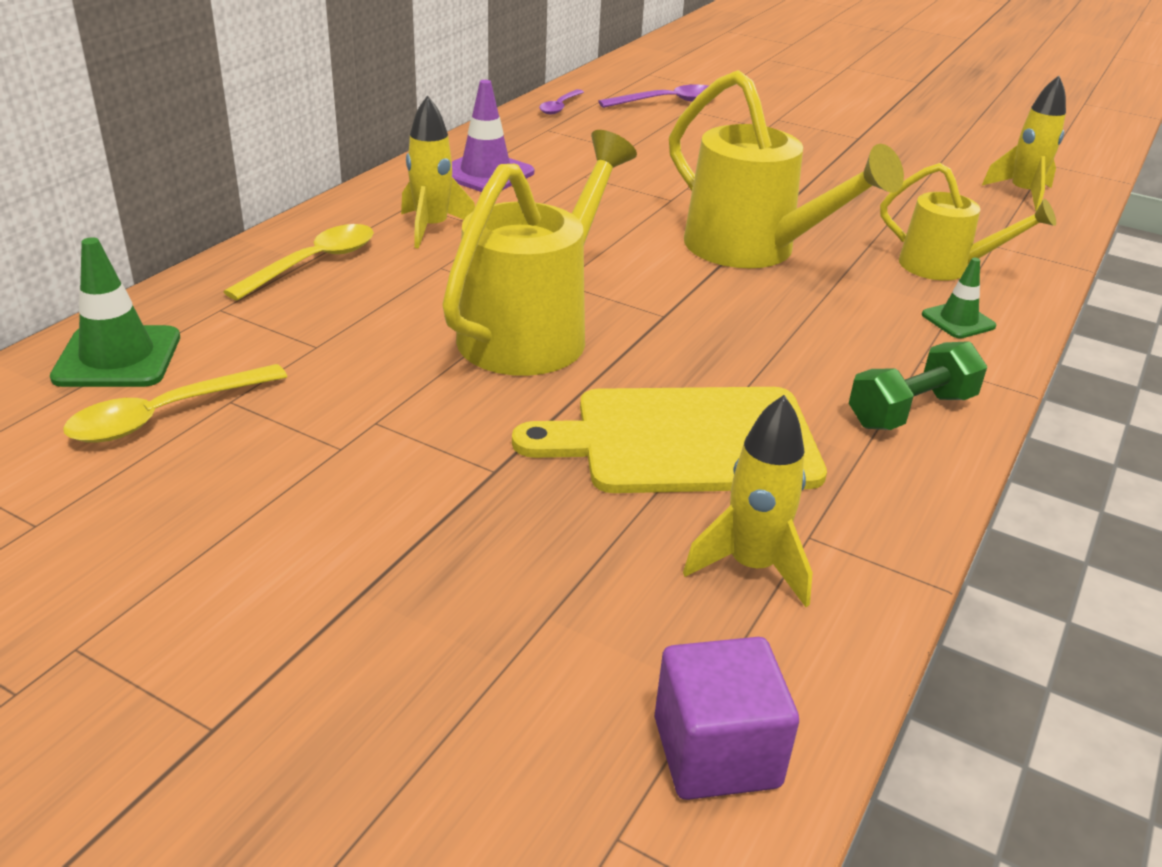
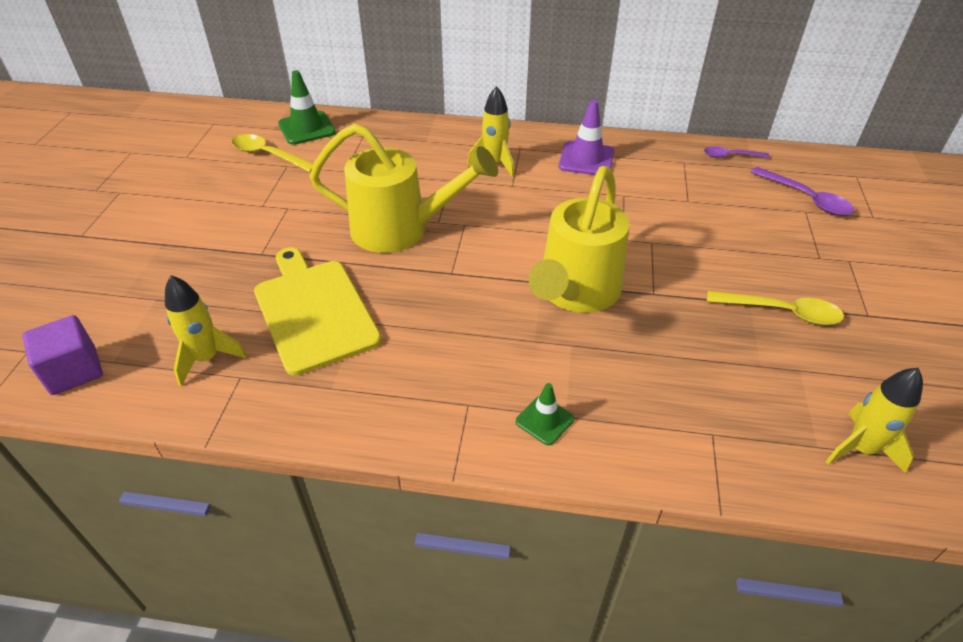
camera: 70 degrees right, 10 degrees up
(314, 263) = (425, 143): yellow spoon -> yellow spoon (781, 312)
(911, 411) = (394, 406): green dumbbell -> none
(945, 267) = (636, 403): yellow watering can -> none

